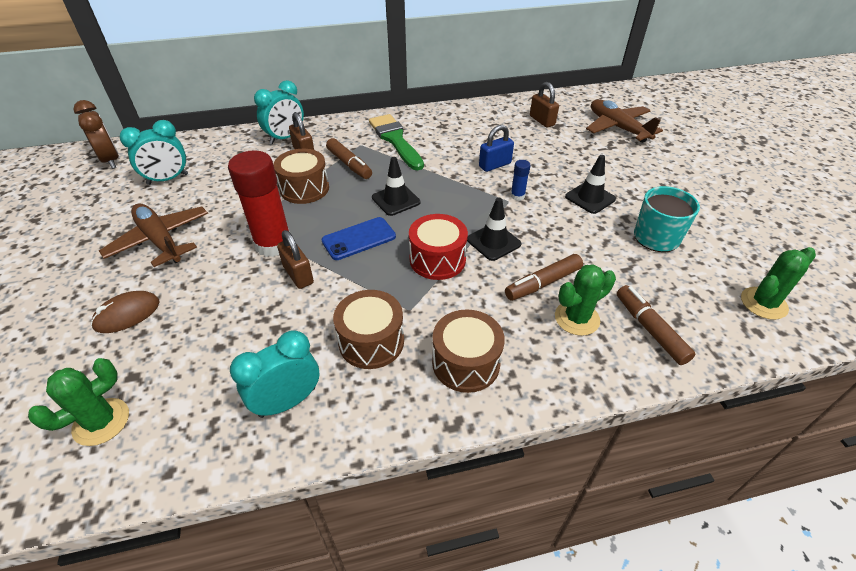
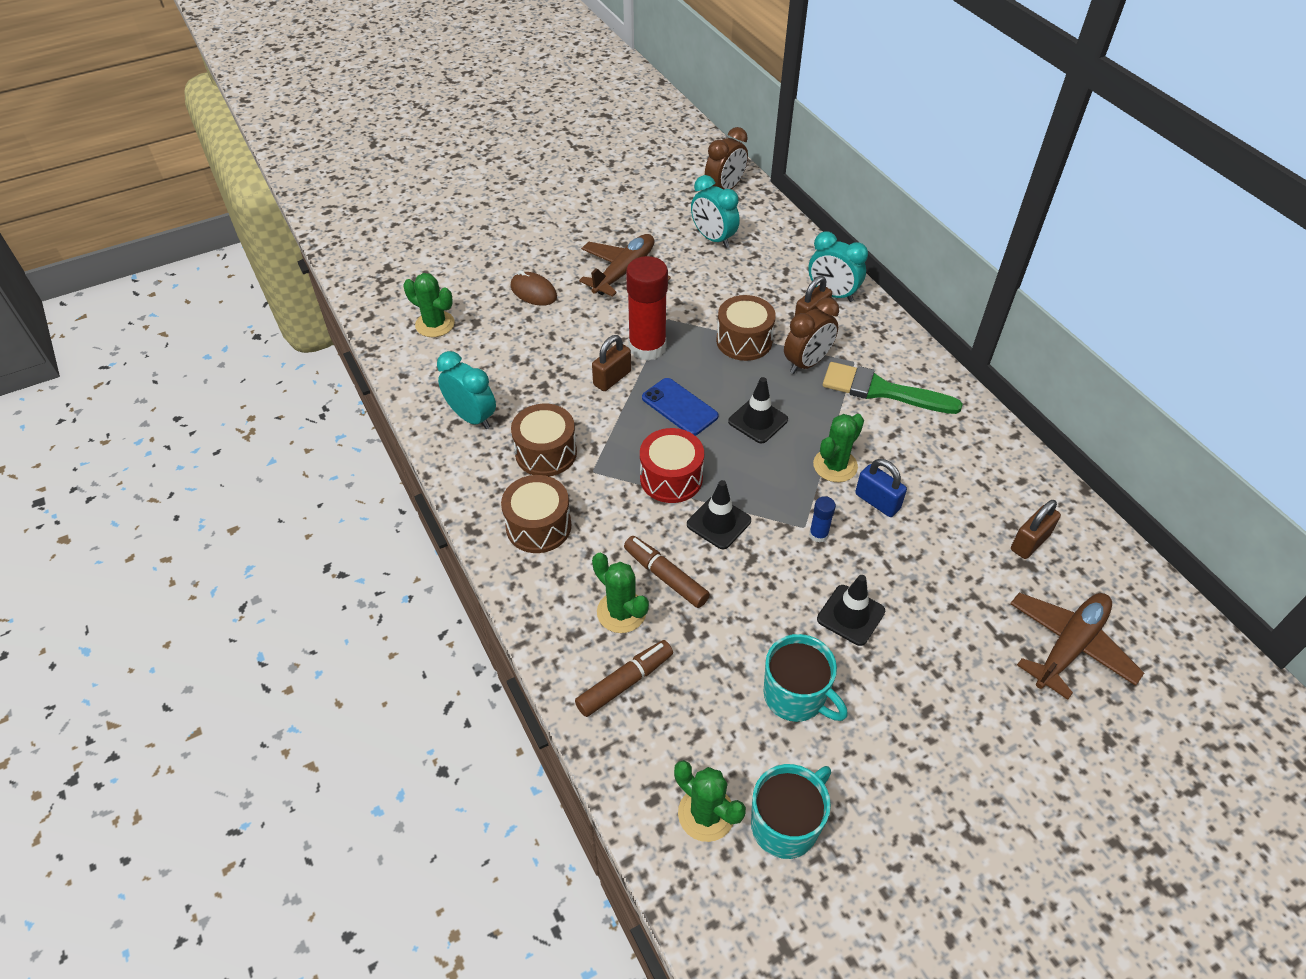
camera: 75 degrees right, 5 degrees up
(349, 164) = (807, 363): brown marker -> brown clock
(395, 140) = (882, 390): green brush -> green brush turned 120 degrees counterclockwise
(456, 175) = (835, 465): none -> green cactus
(761, 264) = (785, 824): none -> turquoise mug

